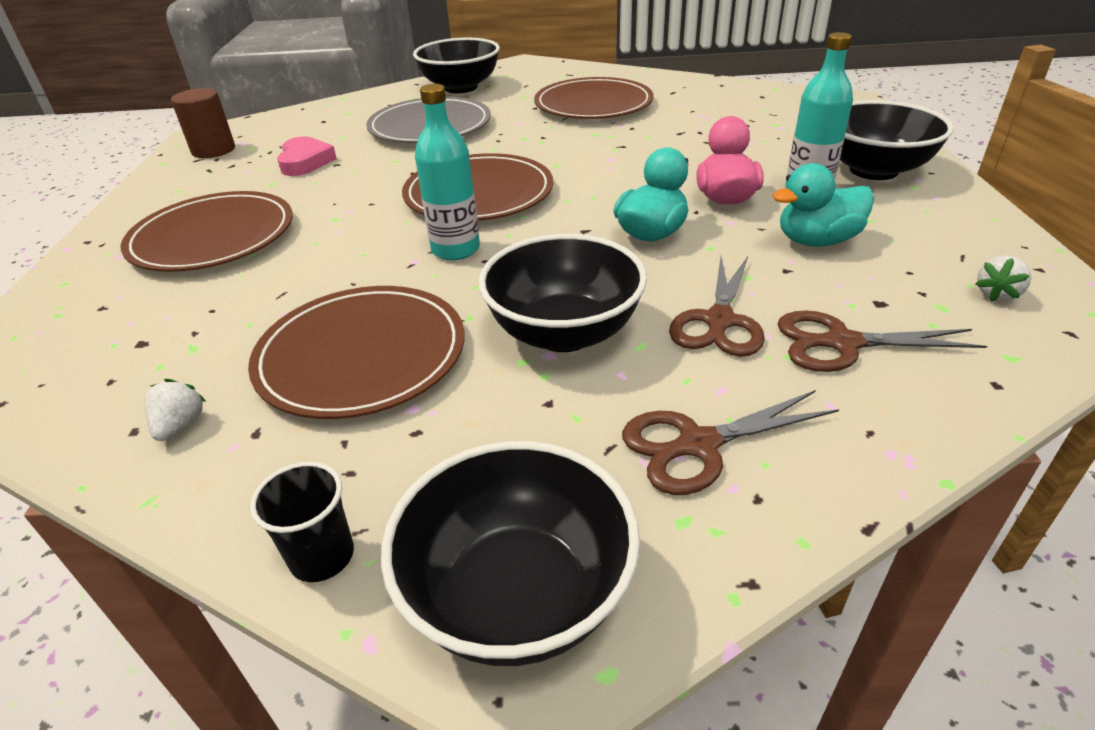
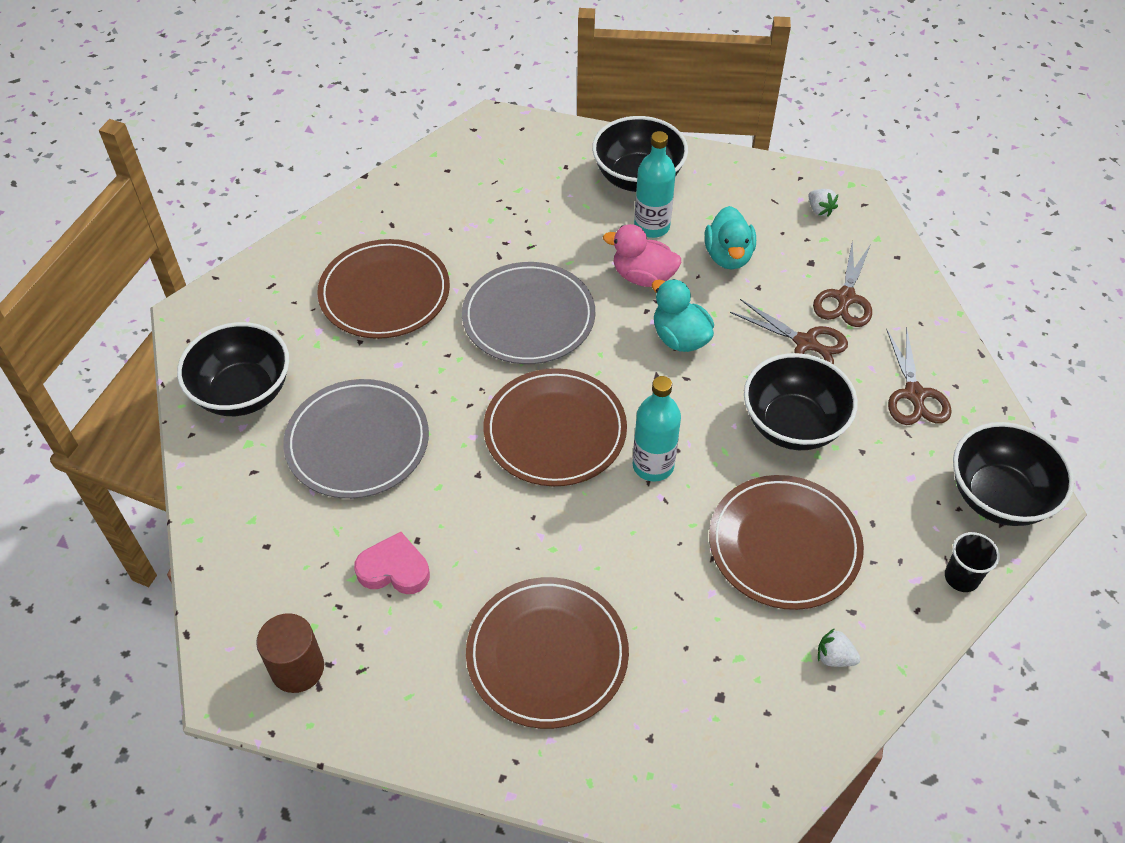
camera: 75 degrees left, 15 degrees up
(614, 157) = (528, 317): none -> grey plate

